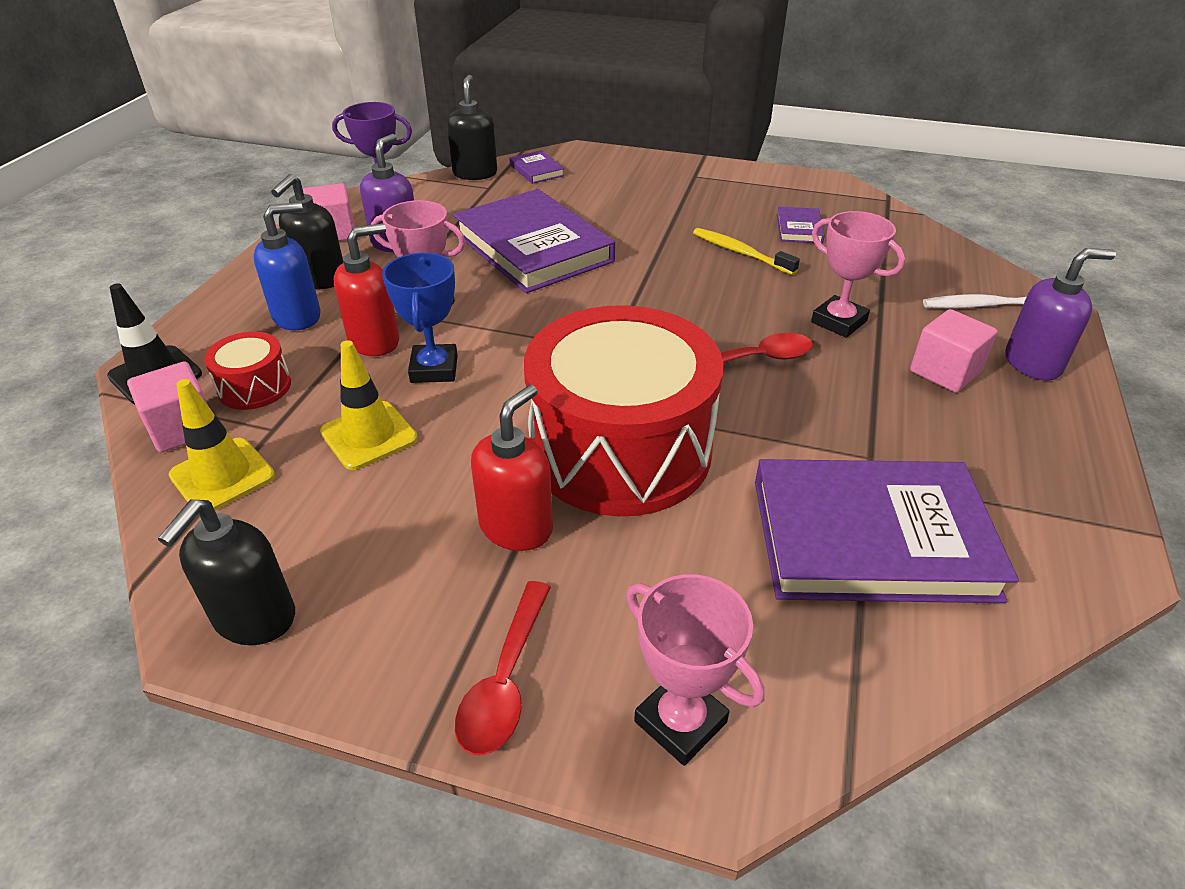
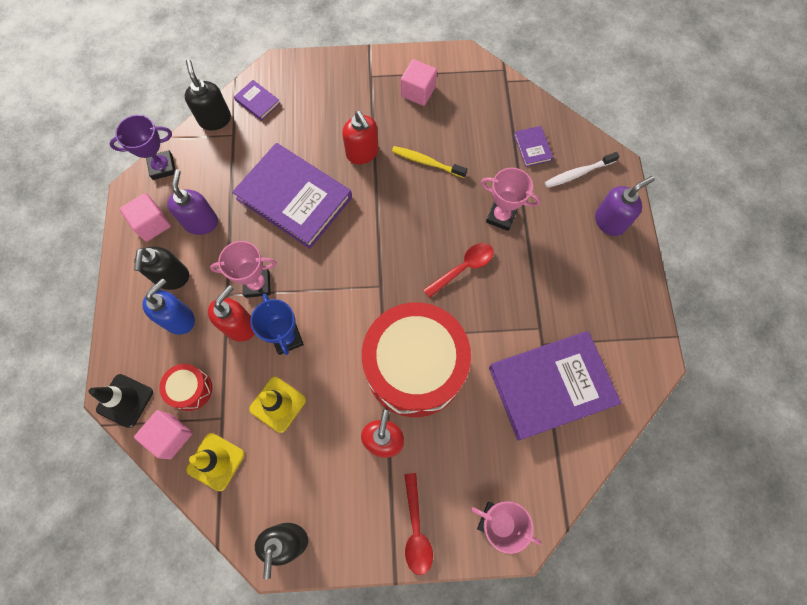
camera: 20 degrees left, 30 degrees up
(651, 229) = (362, 153): none -> red soap dispenser
(799, 228) = (456, 123): purple book -> purple book (532, 148)
(945, 372) = (565, 244): pink cube -> pink cube (418, 92)

